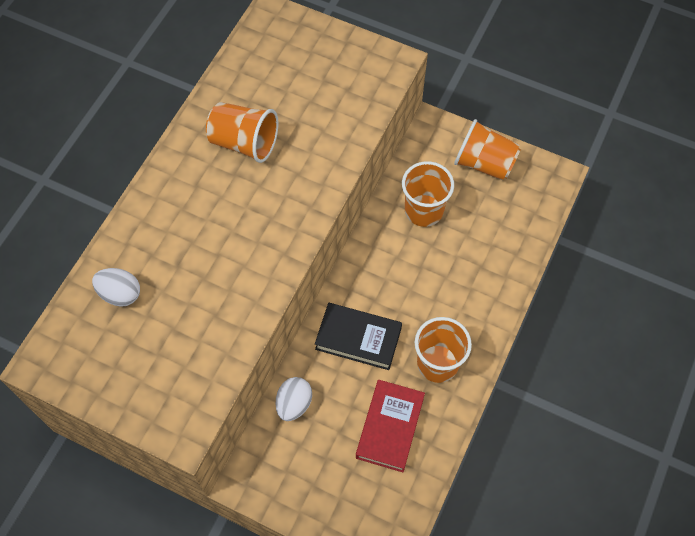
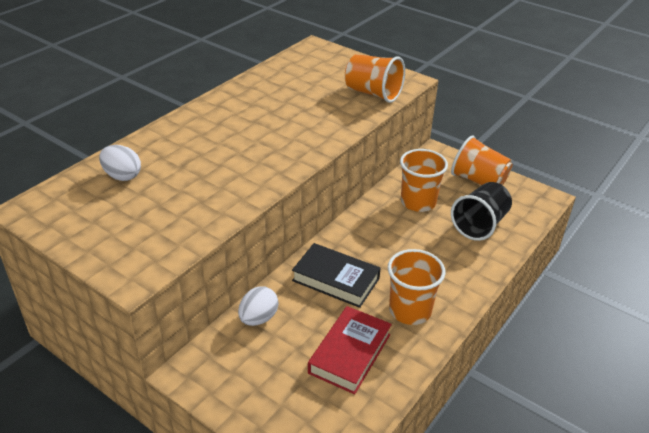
camera: 10 degrees right, 25 degrees down
(244, 142) = (269, 106): orange cup -> orange cup (373, 93)
(492, 231) = (480, 225): none -> black cup

